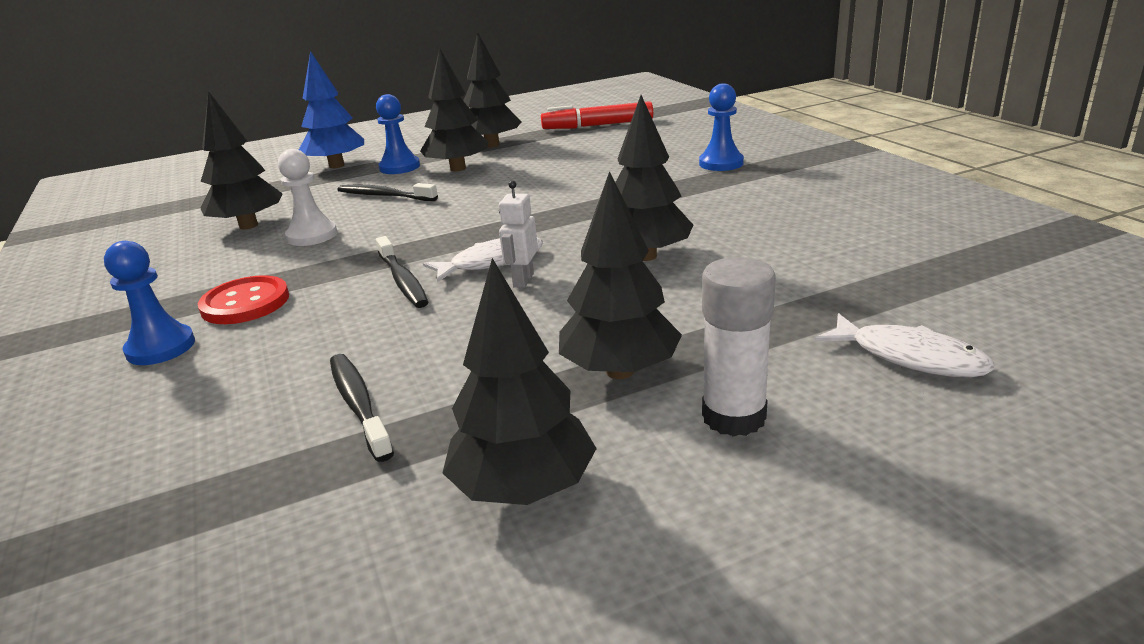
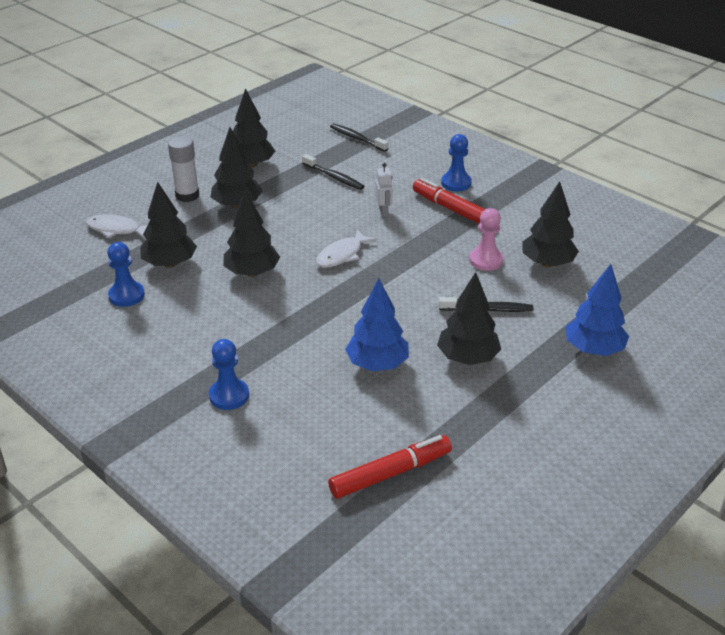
camera: 155 degrees right, 10 degrees up
(245, 303) = (452, 209): red button -> red marker
(312, 235) = (486, 260): white pawn -> pink pawn
(399, 167) = (527, 354): blue pawn -> blue pawn (126, 295)
(402, 280) = (382, 235): black toothbrush -> black toothbrush (357, 138)
(492, 145) = (476, 409): black tree -> black tree (170, 264)
(523, 280) = (313, 245): white robot -> white robot (383, 212)
(551, 171) = (377, 364): none -> blue tree

